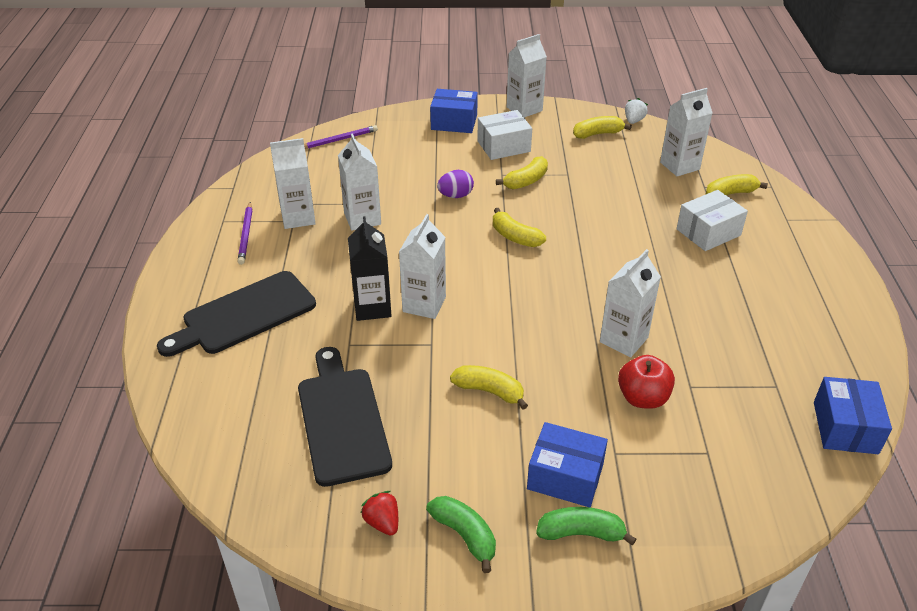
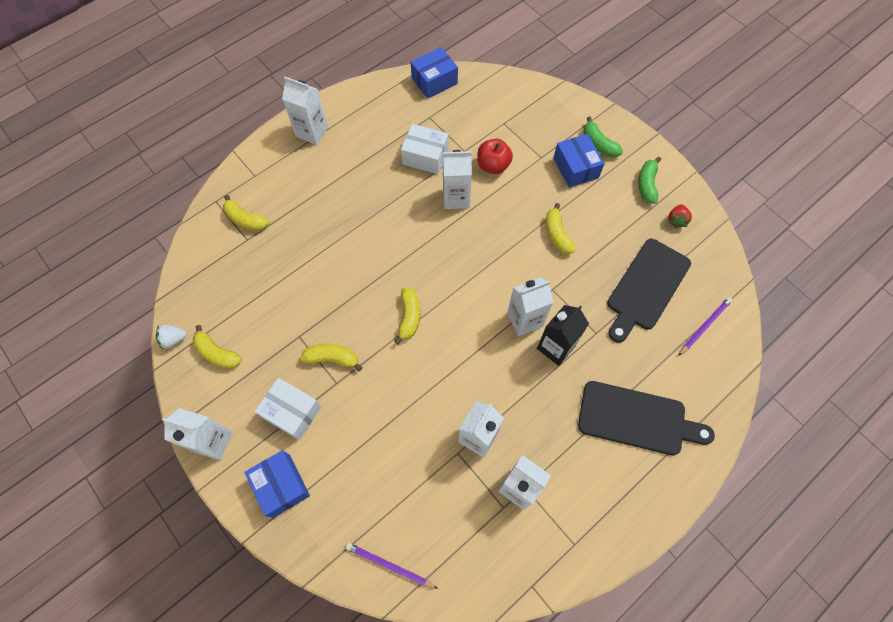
camera: 130 degrees left, 25 degrees up
(246, 235) = (571, 506): purple pencil -> purple pencil (704, 326)
(455, 195) = (393, 394): purple egg -> none
(679, 166) = (228, 269): white carton -> white carton (311, 132)
(708, 232) = (307, 210): white box -> white box (425, 156)

